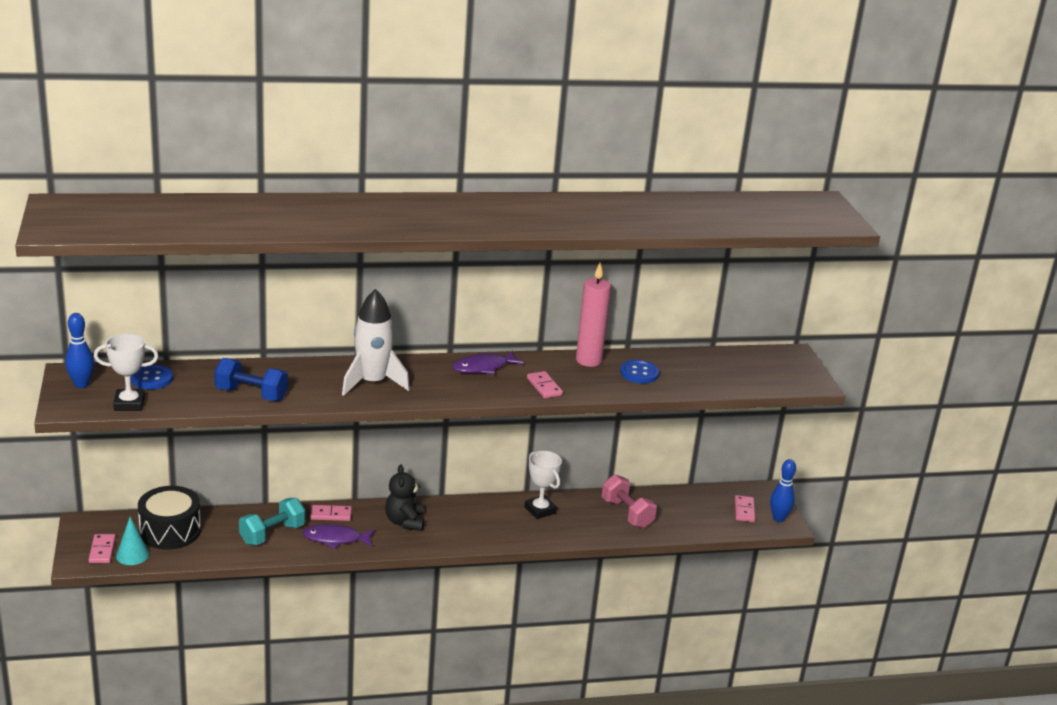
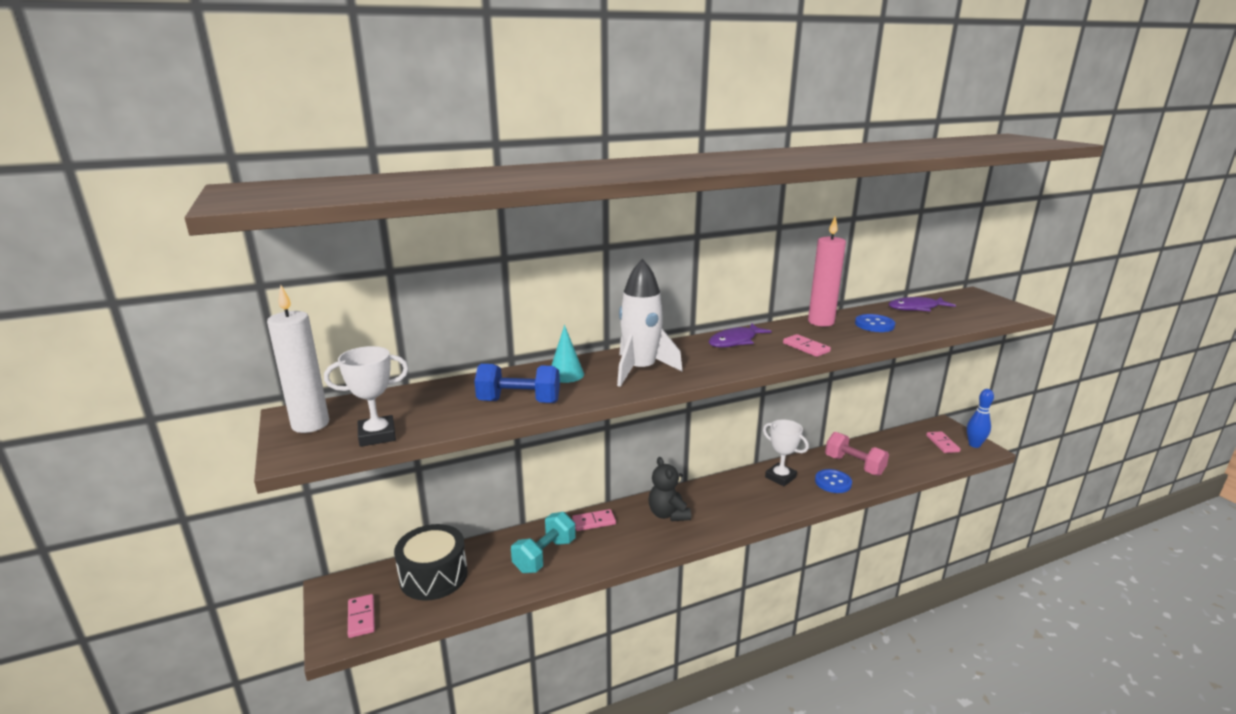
camera: 10 degrees left, 5 degrees down
(81, 384) = (310, 424): blue bowling pin -> white candle
(132, 555) = (399, 615): turquoise cone -> turquoise cone (566, 374)
(152, 378) = (396, 404): blue button -> blue button (833, 482)
(335, 539) = (611, 547): purple fish -> purple fish (916, 308)

